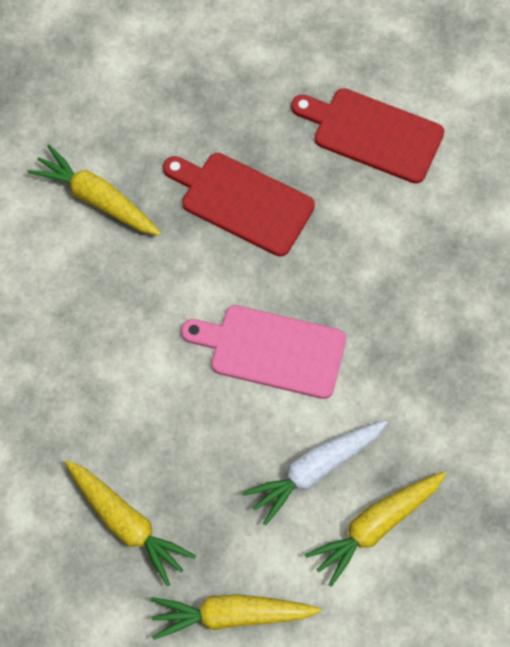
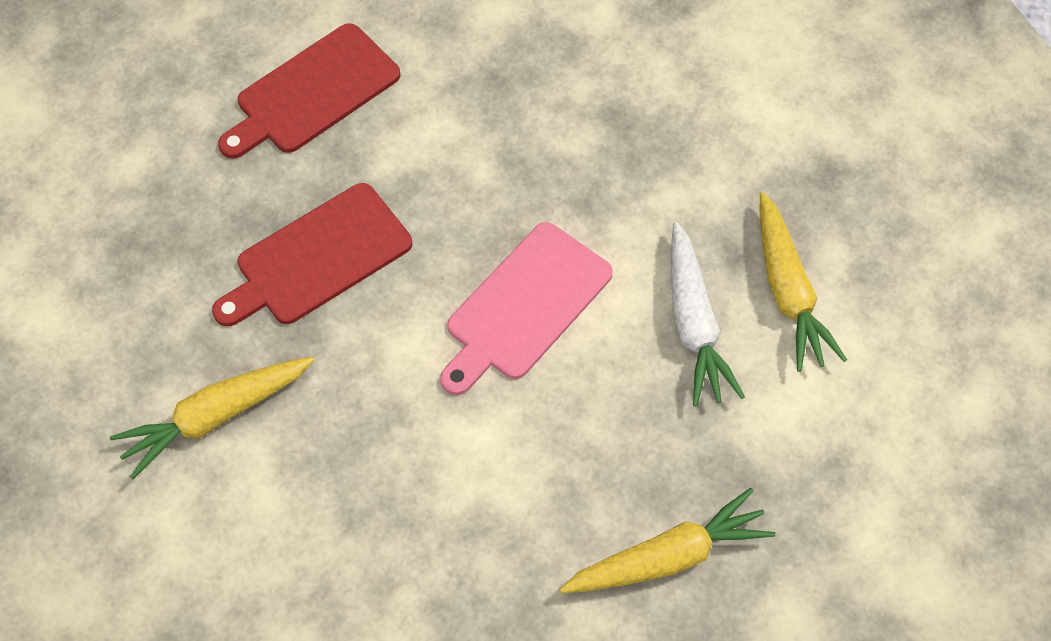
camera: 65 degrees left, 5 degrees down
(231, 616) = (832, 485): yellow carrot -> none

